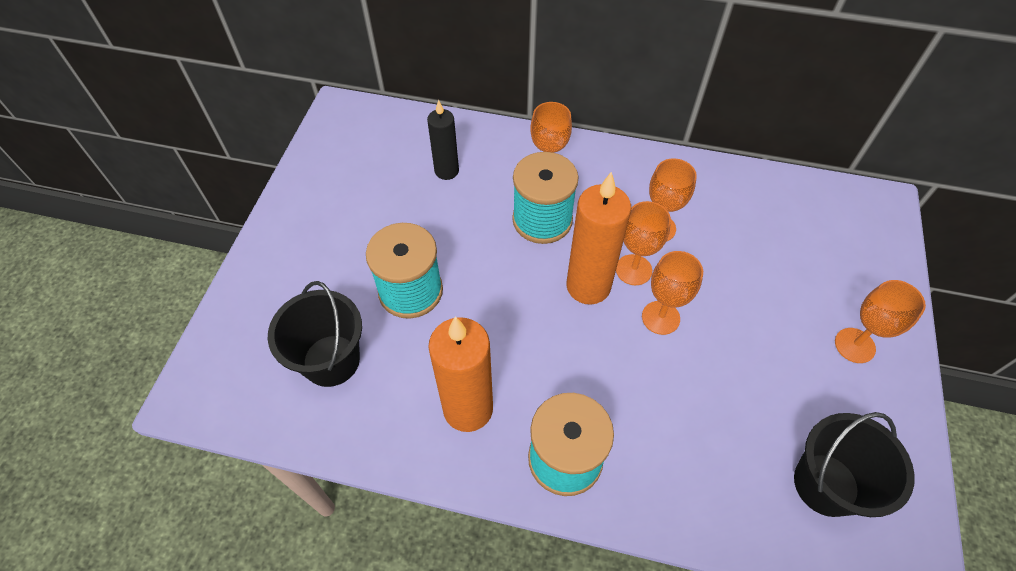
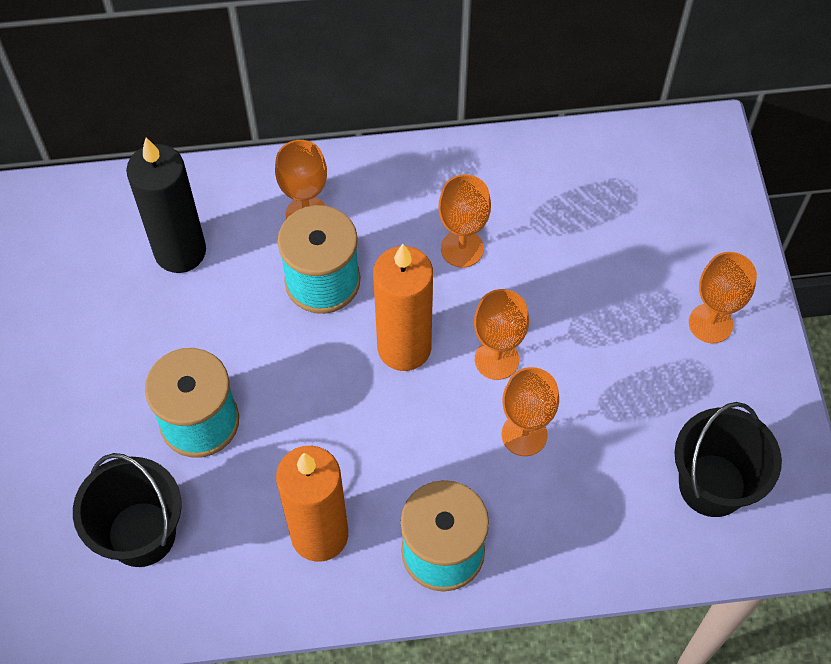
camera: 20 degrees left, 5 degrees up
(446, 171) = (180, 251): black candle -> black candle, size x1.62
(633, 270) = (449, 311): orange goblet -> orange goblet (524, 434)

